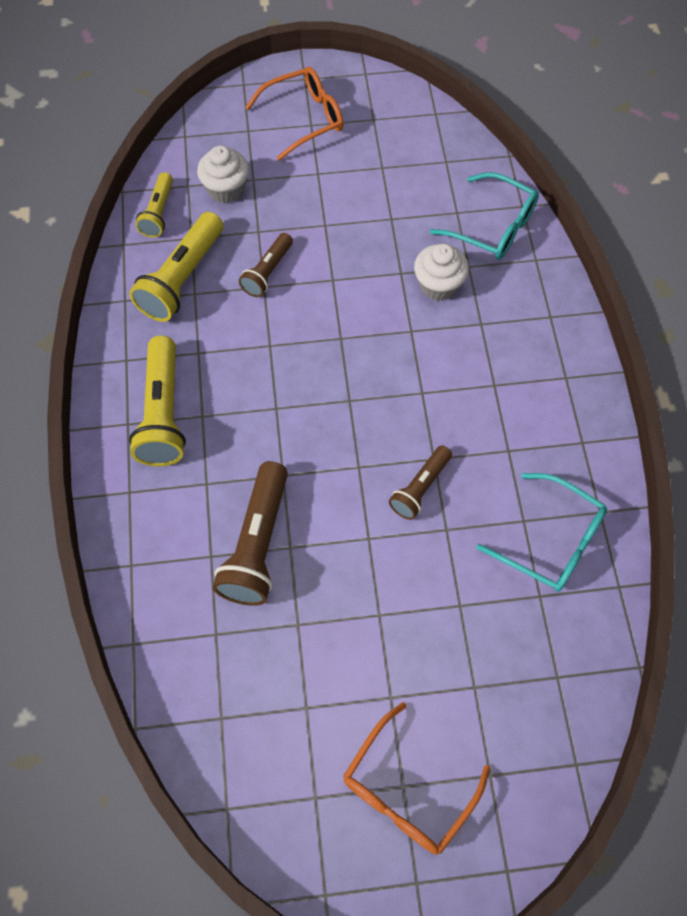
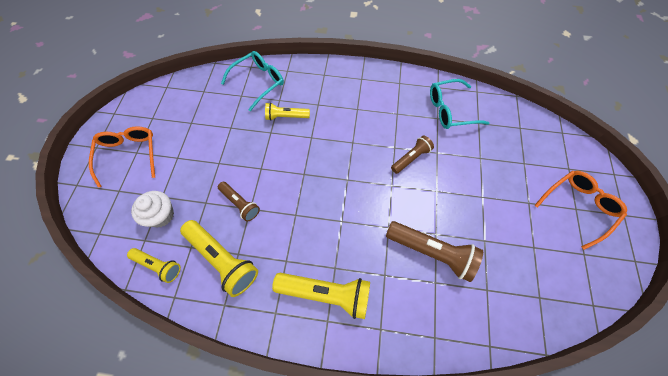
camera: 75 degrees left, 0 degrees up
(407, 790) = (578, 207): orange glasses -> orange glasses turned 90 degrees counterclockwise
(420, 488) = (411, 158): brown flashlight -> brown flashlight turned 90 degrees counterclockwise
(438, 285) = (286, 117): white cupcake -> yellow flashlight
(551, 541) = (450, 110): turquoise glasses -> turquoise glasses turned 150 degrees counterclockwise

